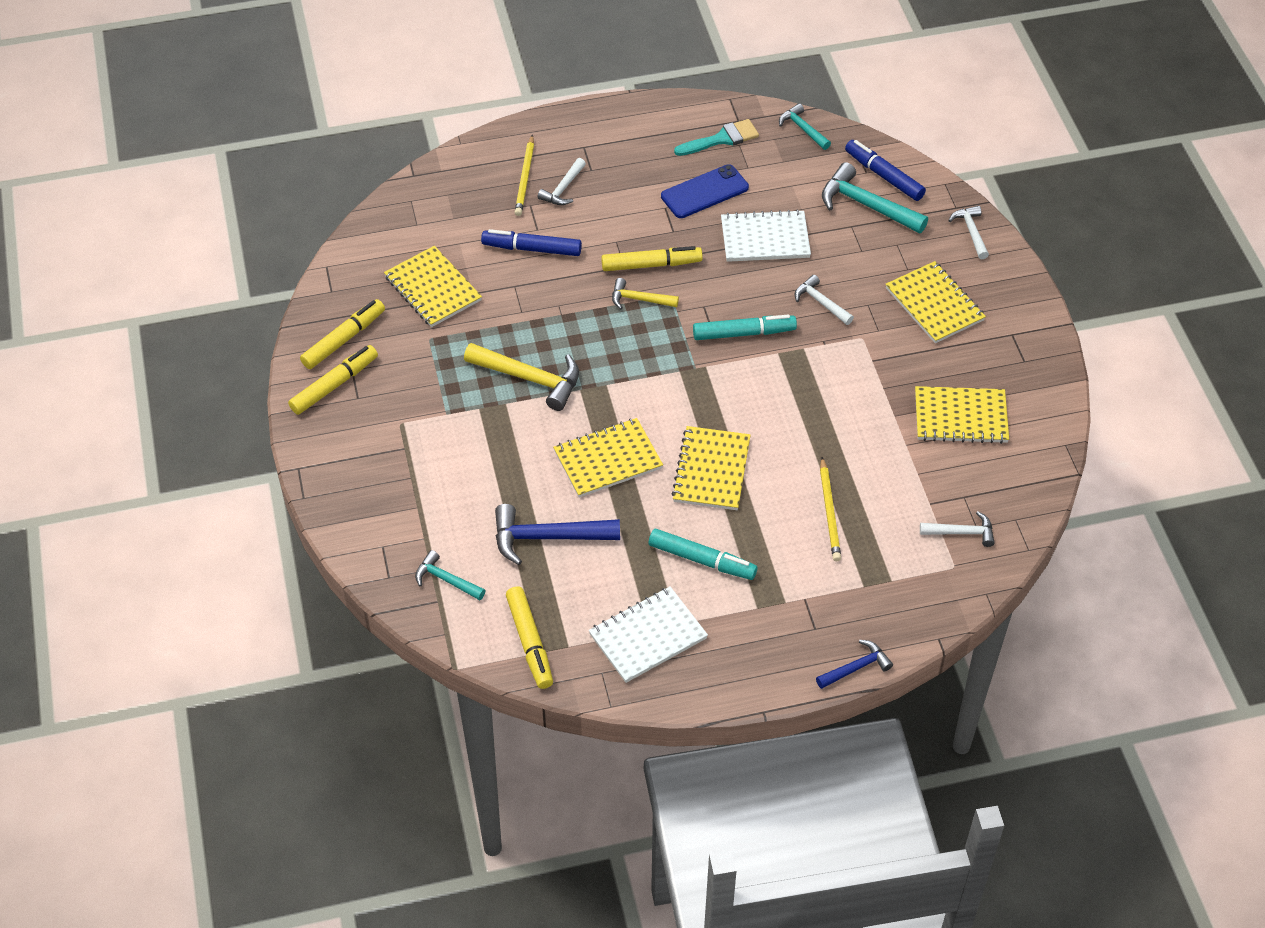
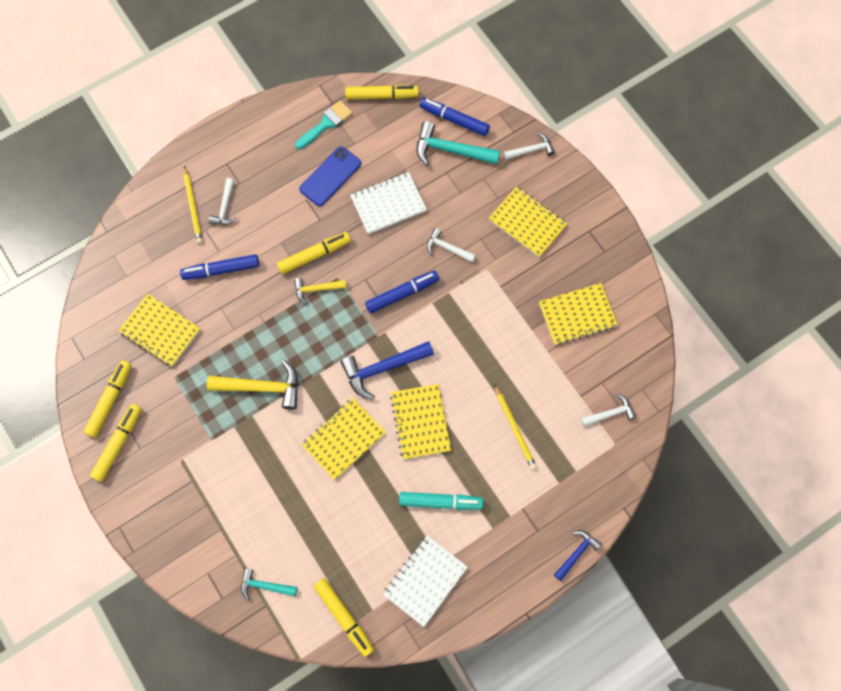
camera: 20 degrees left, 20 degrees up
(547, 537) = (324, 522): blue hammer -> blue hammer (382, 368)
(744, 333) = (402, 294): turquoise marker -> blue marker
(802, 129) = (382, 95): turquoise hammer -> yellow marker
(971, 231) = (531, 150): white hammer -> white hammer turned 105 degrees clockwise

